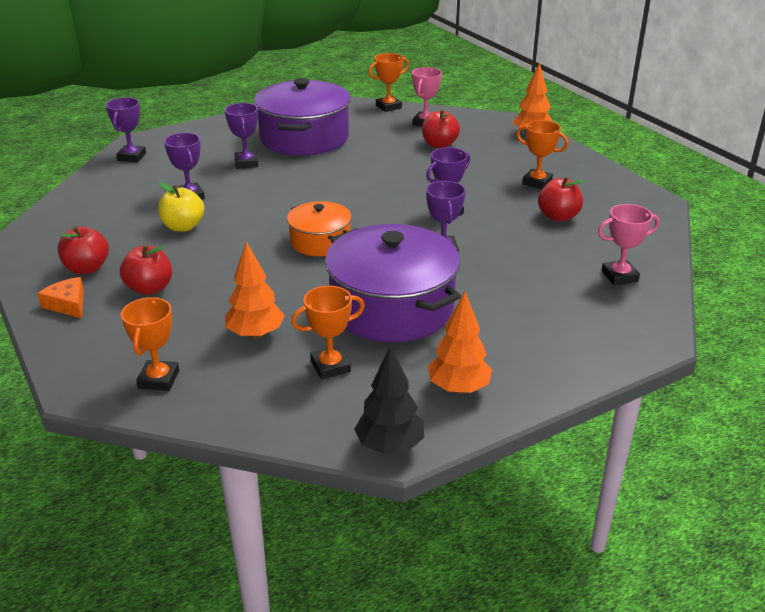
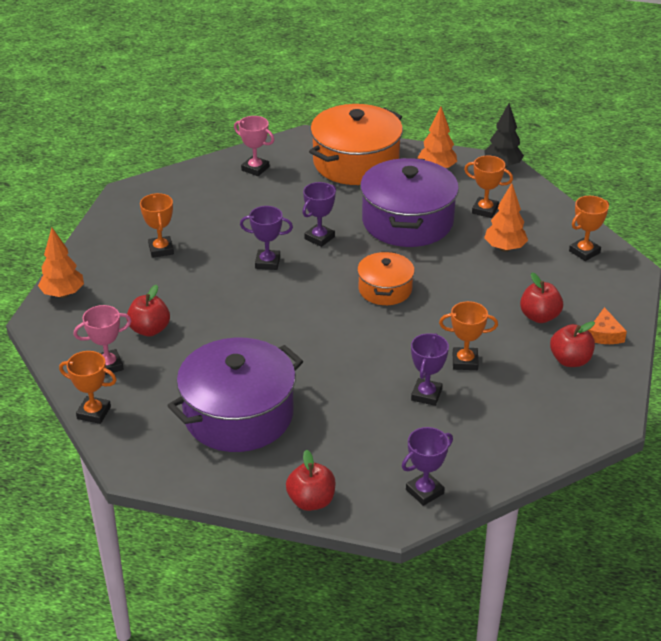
camera: 135 degrees left, 5 degrees up
(183, 227) = (465, 362): yellow apple -> orange trophy
(246, 163) = (333, 411): purple trophy -> none
(551, 340) = (356, 163): none -> orange pot
(558, 216) = (206, 218): red apple -> red apple (311, 501)

